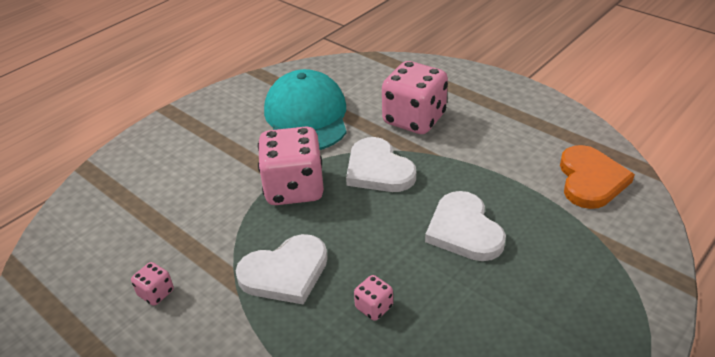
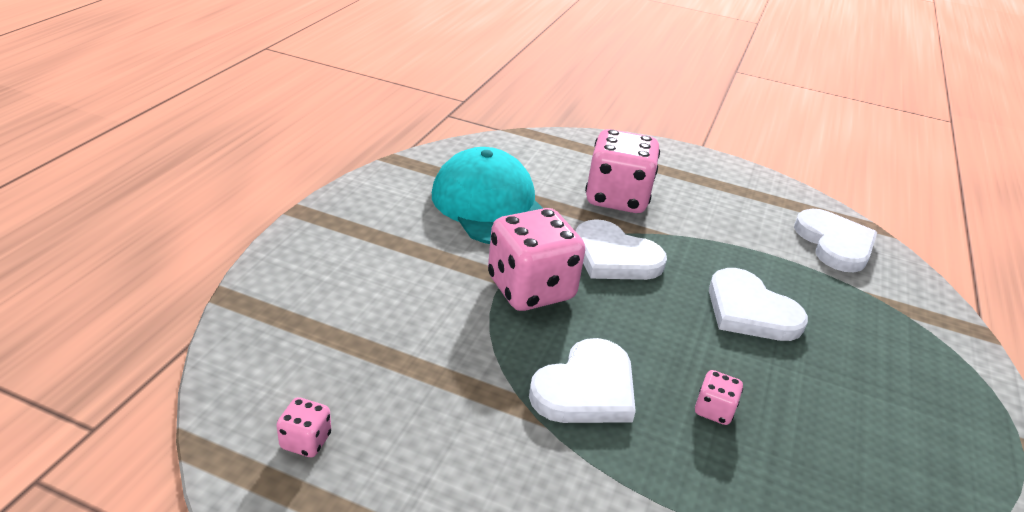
camera: 25 degrees left, 5 degrees down
(156, 293) = (436, 443): pink dice -> pink dice (306, 441)
(590, 180) = (835, 243): orange heart -> white heart

